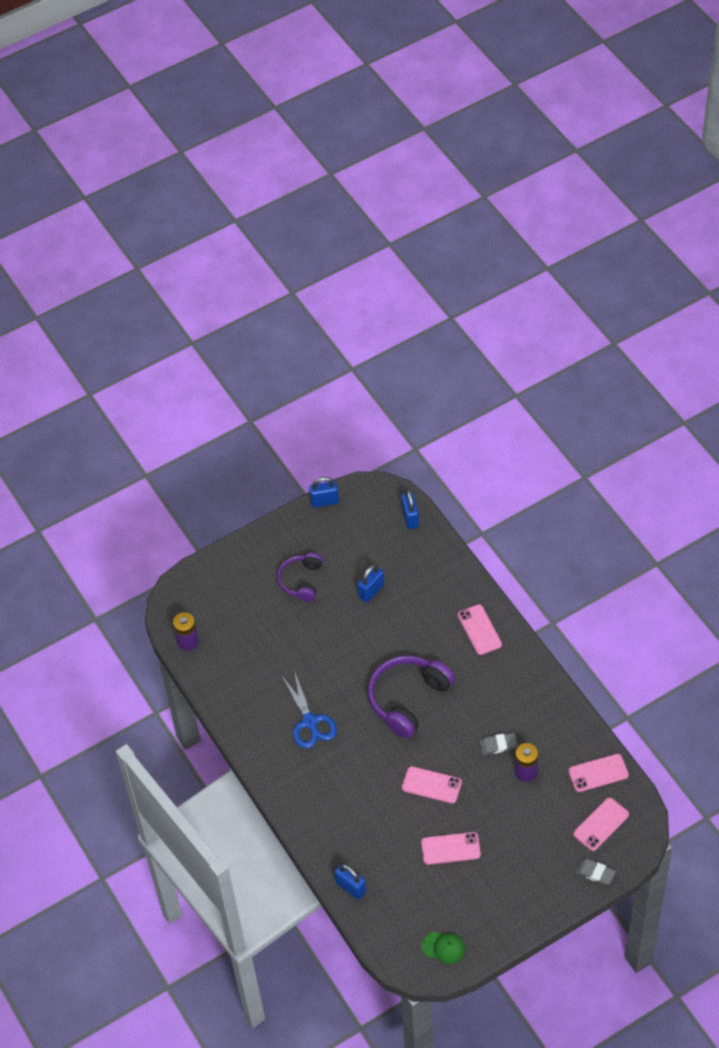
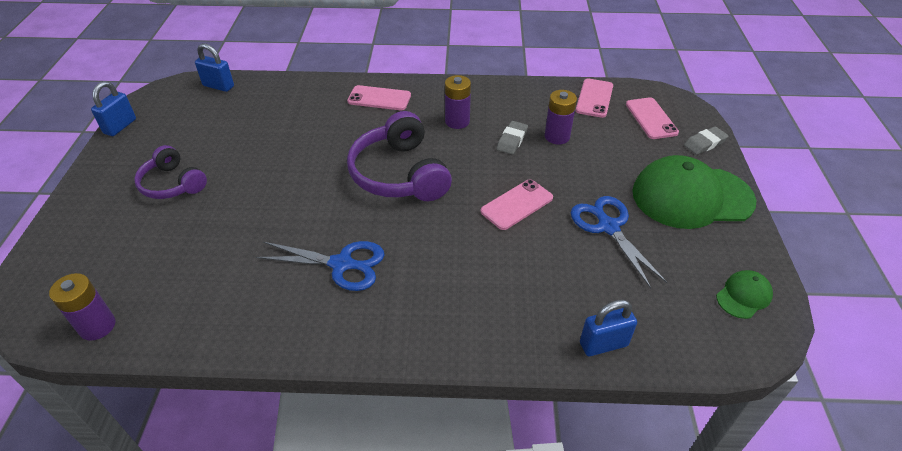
camera: 60 degrees left, 10 degrees down
(371, 591) = (253, 142): blue padlock -> none
(450, 848) = (608, 227): pink phone -> blue scissors
(492, 698) = (457, 121): none -> purple battery
(521, 886) = (691, 197): none -> green cap

